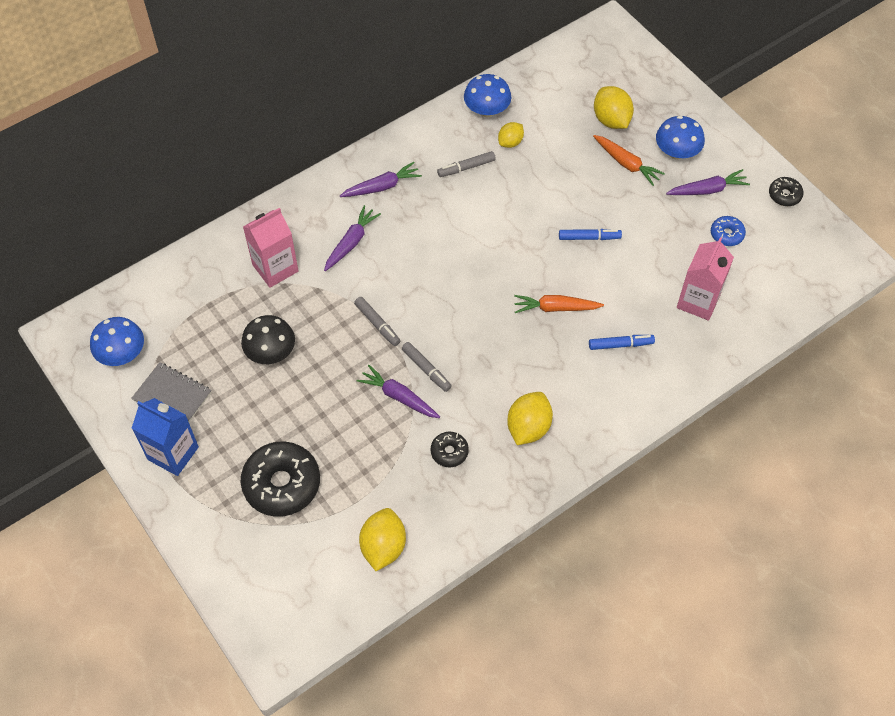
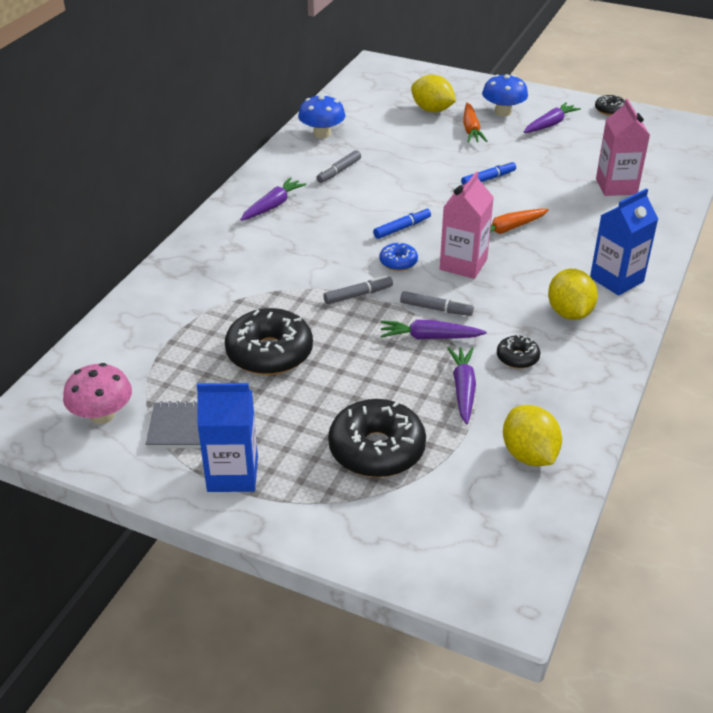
camera: 30 degrees left, 20 degrees down
(122, 354) = (102, 415): blue mushroom -> pink mushroom
(271, 352) = (269, 353): black mushroom -> black donut
(275, 268) = (218, 292): pink carton -> pink carton (463, 264)
(351, 242) = (278, 250): purple carrot -> purple carrot (463, 389)
(377, 324) = (358, 295): grey marker -> grey marker turned 45 degrees counterclockwise
(510, 142) = (362, 146): yellow lemon -> none
(599, 411) = (616, 280): none -> blue carton
(620, 344) = (586, 232): blue marker -> blue marker (402, 228)
(626, 164) = (471, 129): orange carrot -> orange carrot turned 75 degrees clockwise
(726, 234) = (593, 143): blue donut -> blue donut (398, 262)

